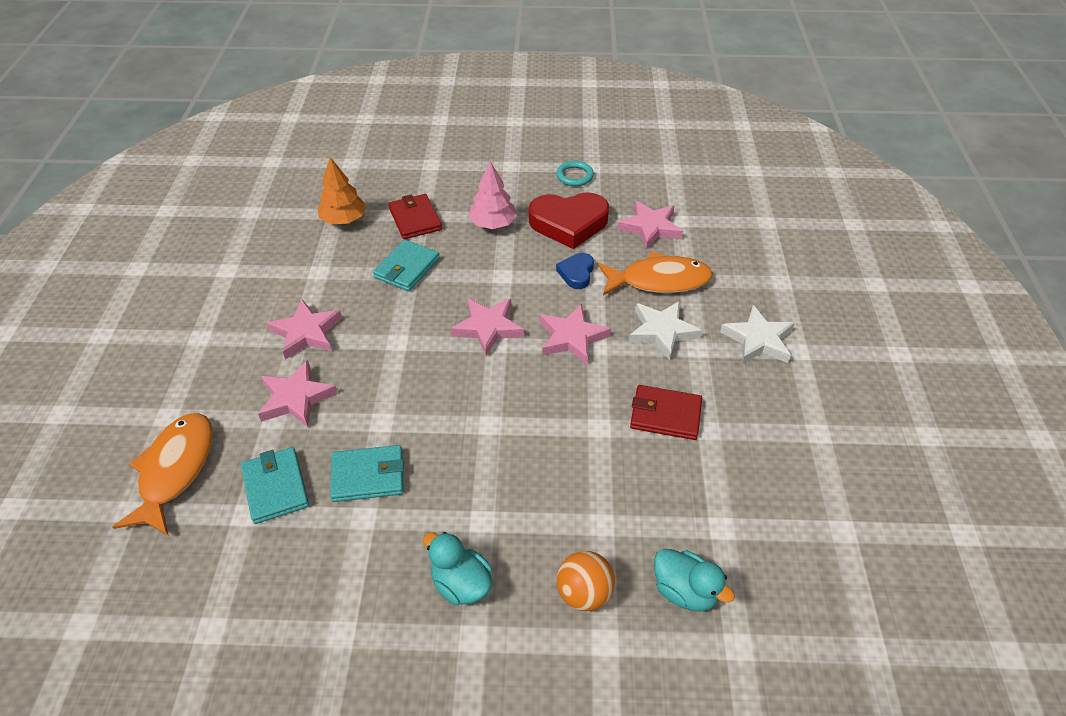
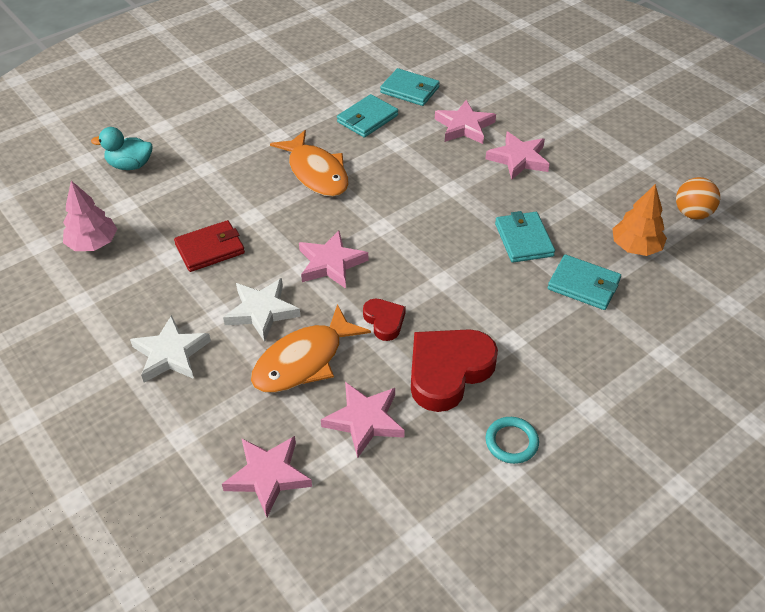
camera: 140 degrees right, 0 degrees up
(175, 470) = (472, 69): orange fish -> orange fish (316, 172)
(415, 219) = (583, 285): red wallet -> turquoise wallet
(461, 584) = (260, 108): turquoise duck -> none
(488, 328) = (402, 233): pink star -> pink star (268, 476)
(493, 224) = (514, 324): pink tree -> pink tree (93, 244)
(576, 273) = (384, 321): blue heart -> red heart
(584, 593) = (189, 137): orange ball -> orange ball (692, 213)

